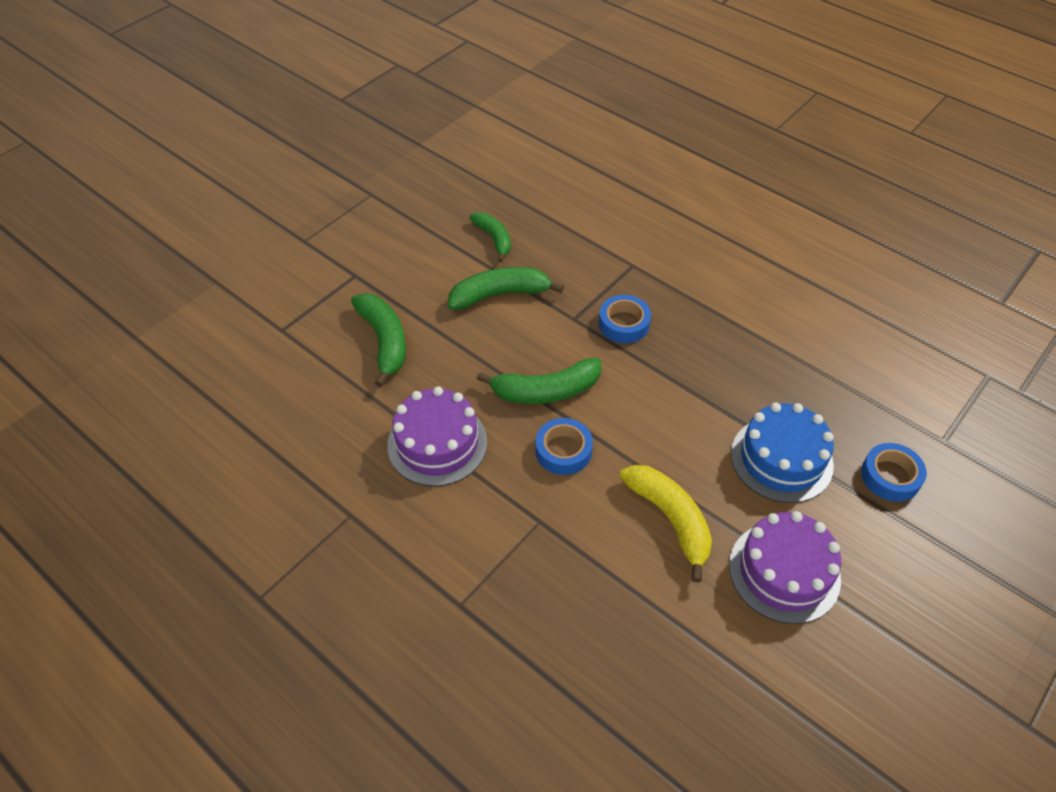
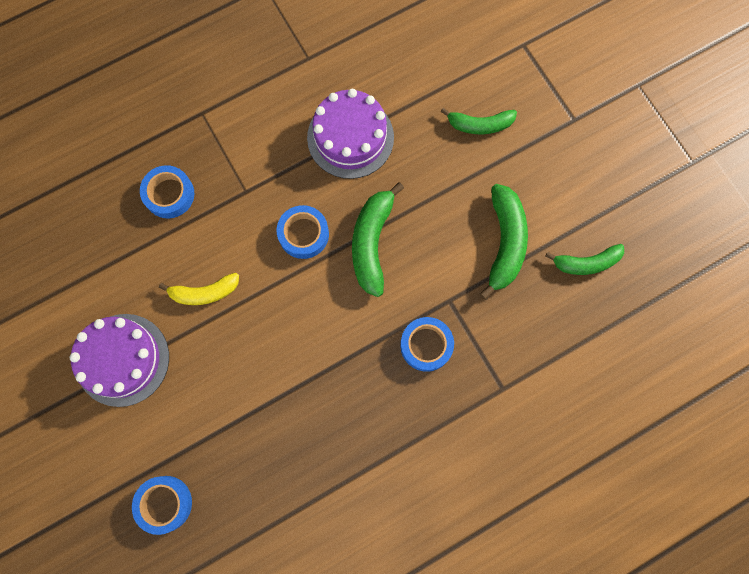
camera: 110 degrees right, 25 degrees up
(384, 341) = (480, 125): green banana -> green banana, size x0.66
(577, 600) = (169, 194): none -> blue tape
(670, 519) = (204, 293): yellow banana -> yellow banana, size x0.66
(781, 459) = (221, 415): blue cake -> none

